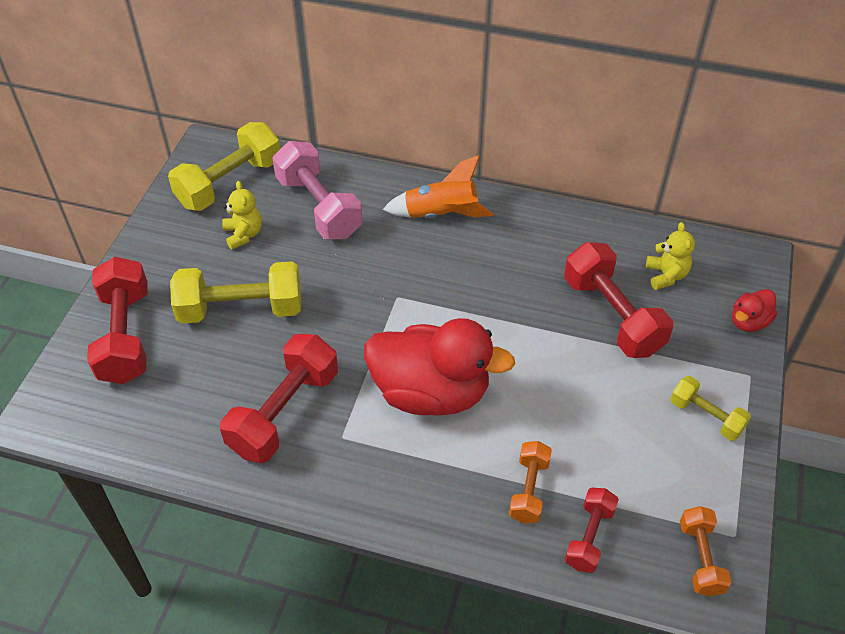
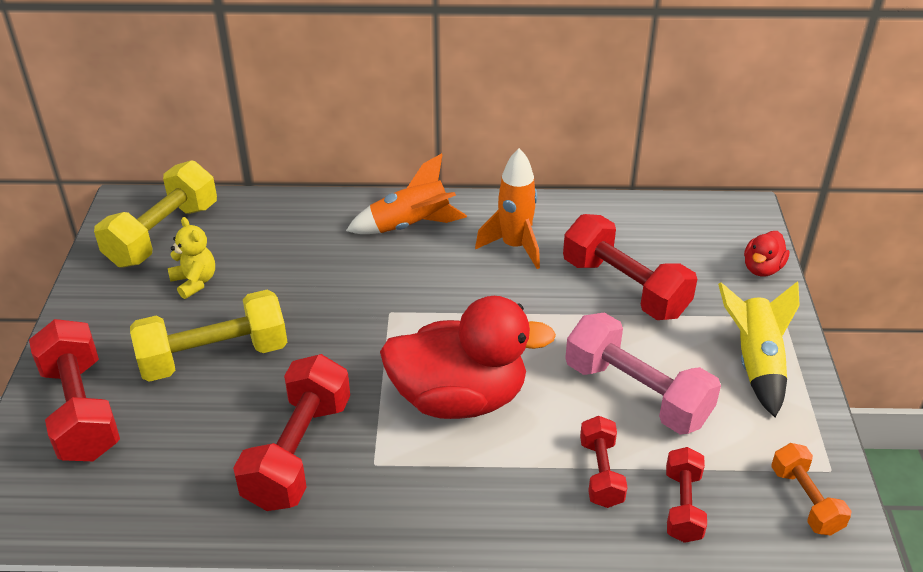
camera: 15 degrees left, 10 degrees down
(319, 207) = (273, 241): pink dumbbell -> pink dumbbell (637, 393)
(526, 254) = (514, 246): none -> orange rocket
(529, 490) = (601, 473): orange dumbbell -> red dumbbell
(666, 275) = (664, 242): yellow teddy bear -> none
(706, 416) = (756, 363): yellow dumbbell -> yellow rocket

